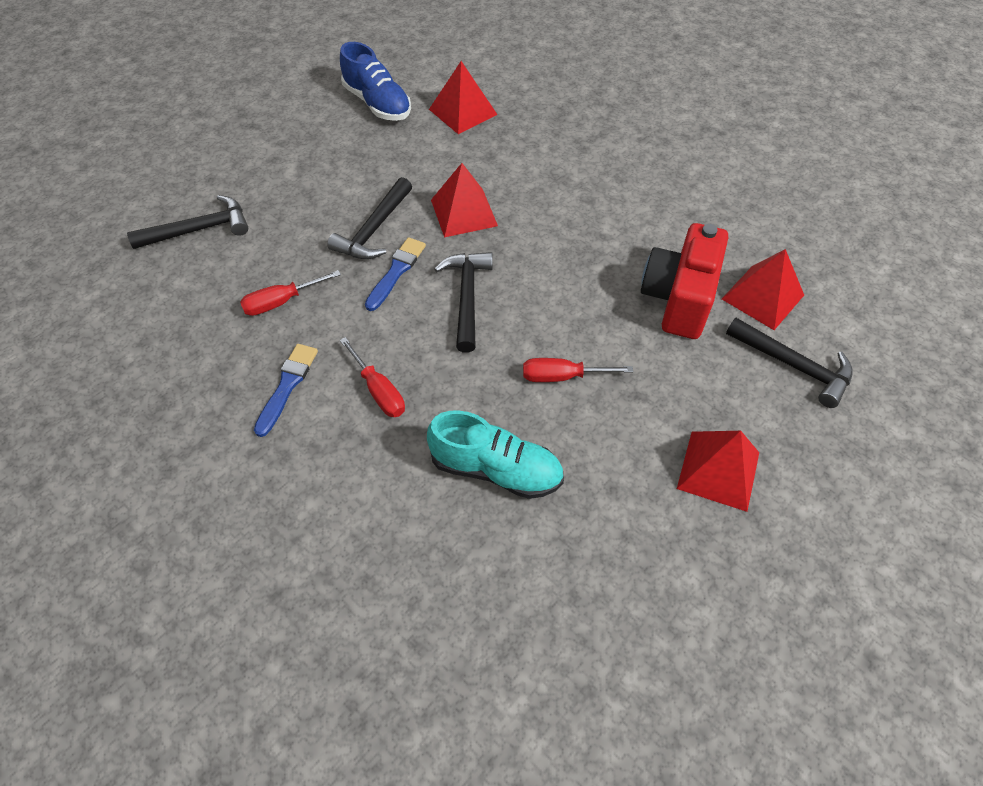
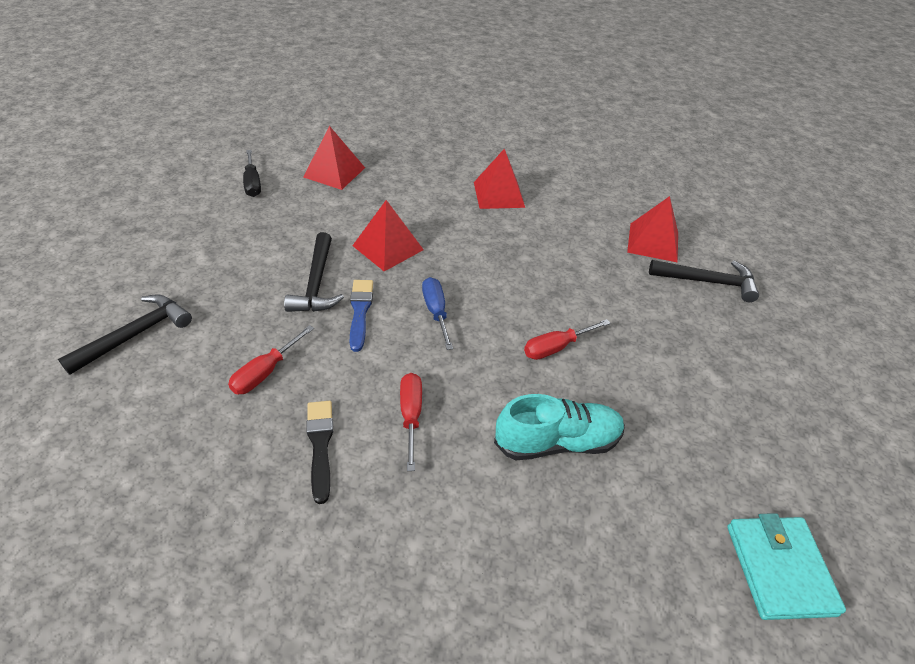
camera: 30 degrees left, 10 degrees down
(287, 386) = (320, 445): blue brush -> black brush
(377, 103) = (253, 183): blue shoe -> black screwdriver
(378, 390) = (411, 416): red screwdriver -> red screwdriver turned 120 degrees counterclockwise
(467, 297) = (436, 312): black hammer -> blue screwdriver
(627, 683) = (779, 569): none -> turquoise wallet
(678, 299) = (598, 261): red camera -> none
(718, 470) = (716, 374): red pyramid -> red pyramid (499, 194)

